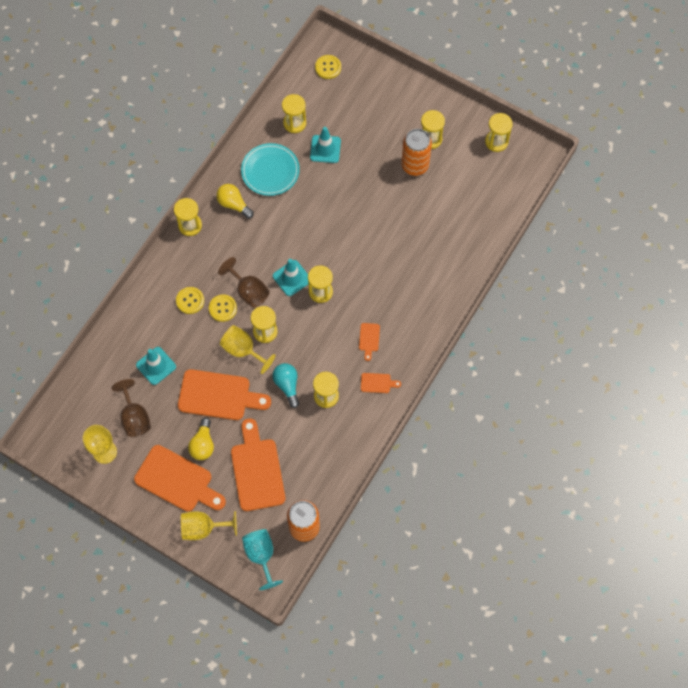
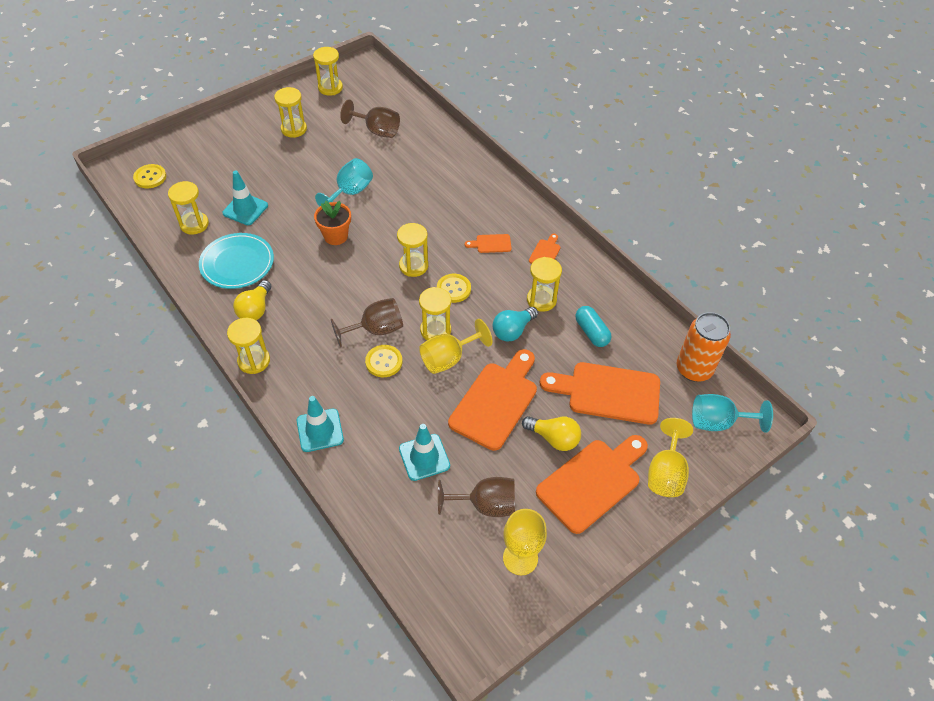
camera: 70 degrees left, 15 degrees down
(190, 301) = (355, 392): yellow button -> yellow button (453, 289)
(233, 204) = (255, 309): yellow light bulb -> yellow light bulb turned 45 degrees counterclockwise
(287, 385) = (513, 330): turquoise light bulb -> turquoise light bulb turned 45 degrees counterclockwise
(291, 278) = (382, 285): turquoise traffic cone -> turquoise traffic cone (320, 430)
(309, 442) = (591, 332): none -> turquoise capsule
(326, 224) = (335, 236): none -> orange flower pot
(369, 339) = (491, 244): orange cutting board -> orange cutting board turned 150 degrees clockwise
(377, 214) = (350, 193): none -> turquoise goblet
(415, 165) = (315, 149): orange can -> none
(459, 202) = (377, 131): none -> brown goblet

